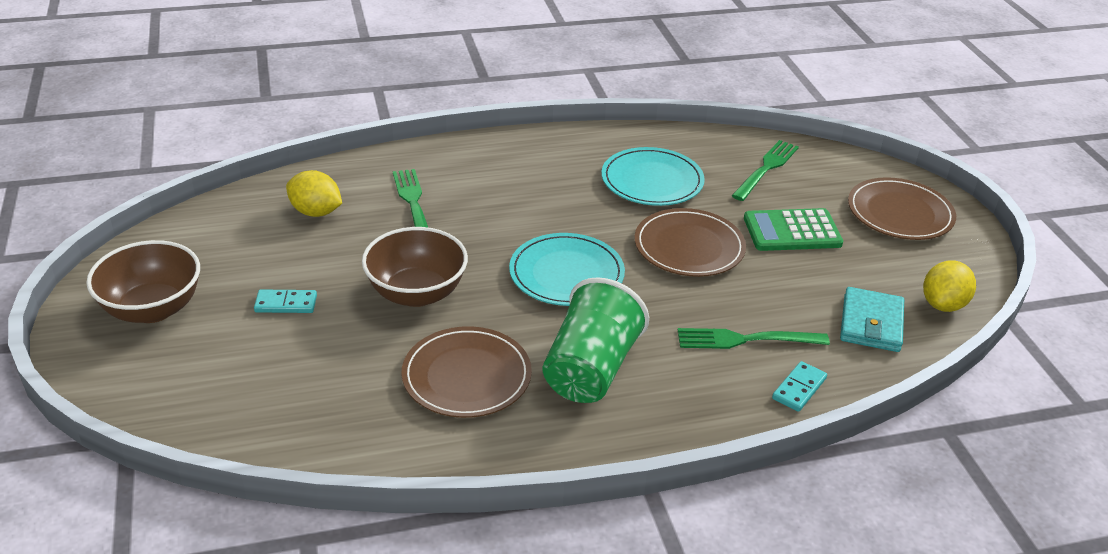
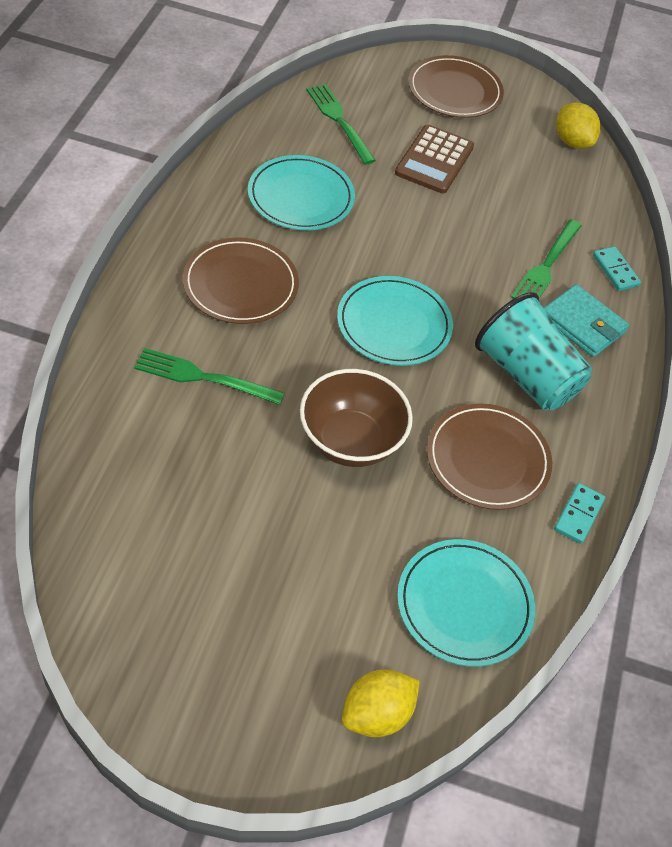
camera: 65 degrees left, 15 degrees up
(153, 309) = (228, 672): brown bowl -> none
(286, 304) = (298, 550): turquoise domino -> turquoise domino (578, 515)
(296, 412) = (464, 604): none -> turquoise plate
(316, 212) = (156, 462): yellow lemon -> yellow lemon (376, 714)
(590, 370) = (526, 375): green cup -> turquoise cup
(689, 247) = (411, 229): brown plate -> brown plate (240, 284)
(792, 231) = (434, 160): green calculator -> brown calculator
(871, 323) = (569, 190): turquoise wallet -> turquoise wallet (582, 324)

